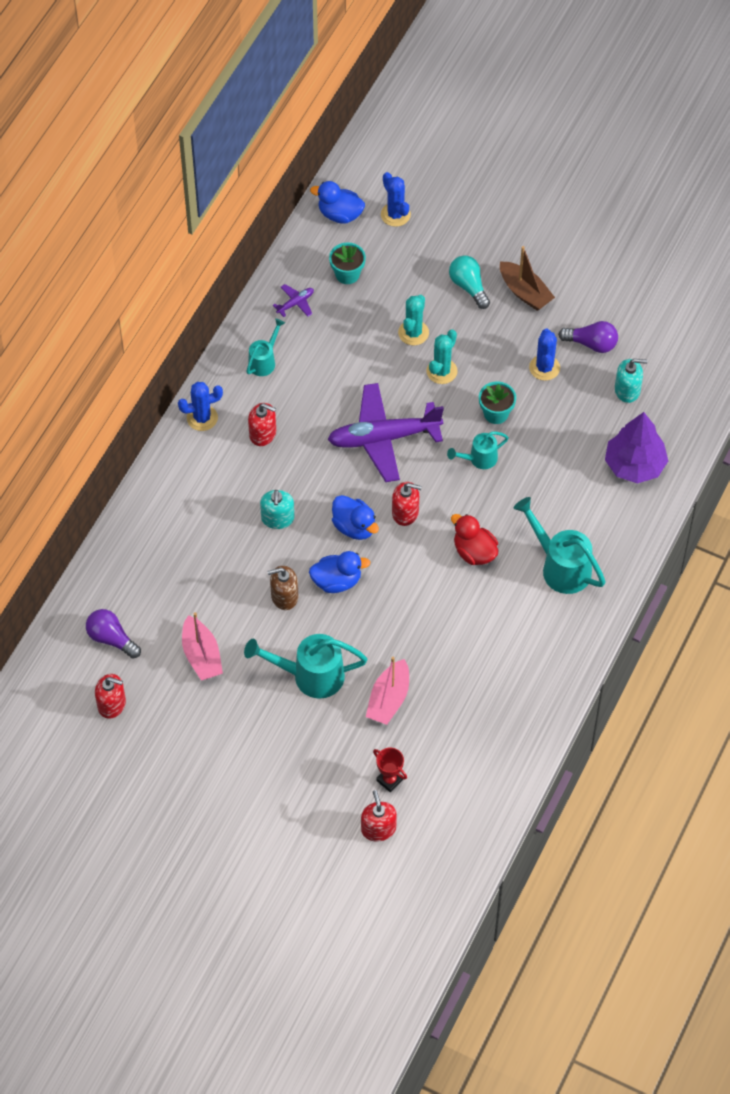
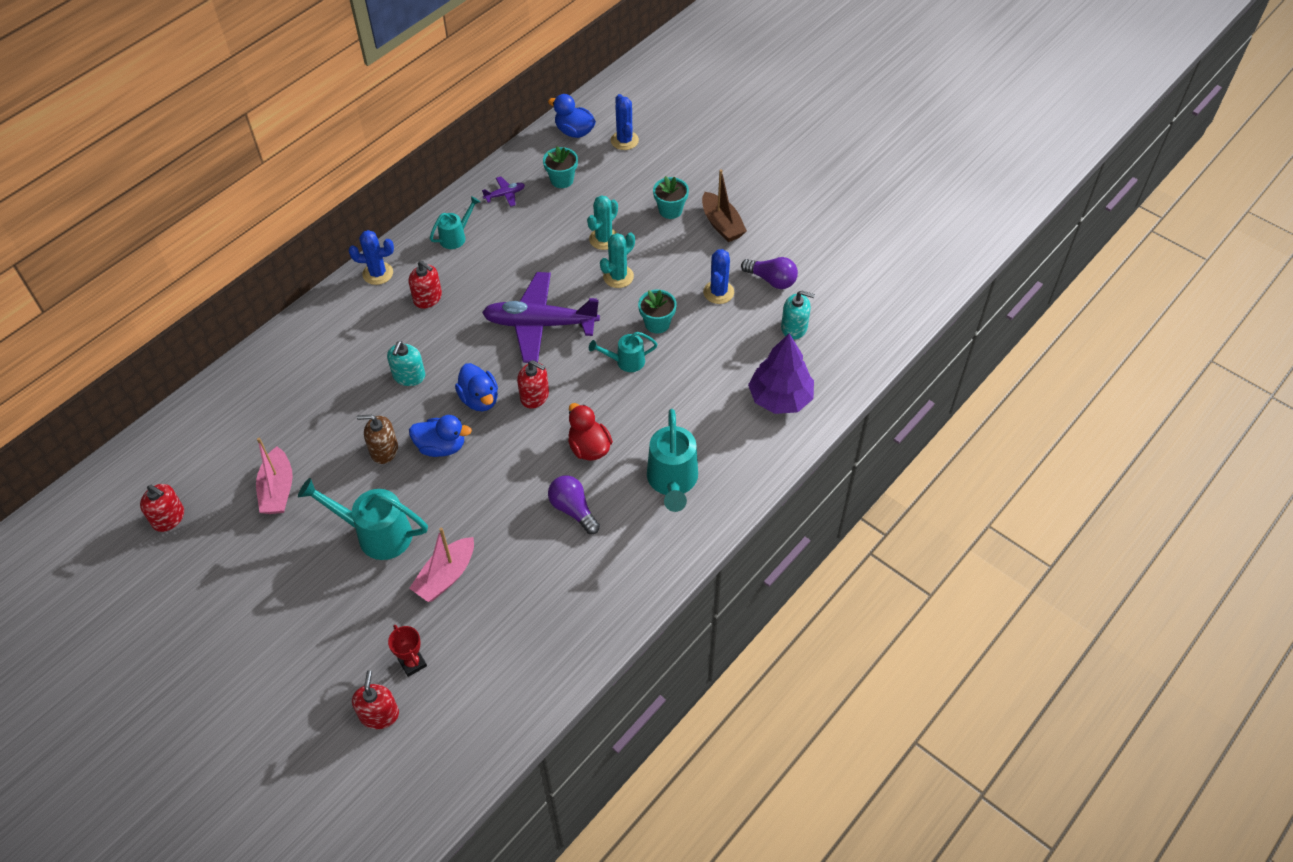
camera: 15 degrees right, 5 degrees down
(111, 639) = (199, 454): purple light bulb -> purple light bulb (573, 509)
(469, 286) = (670, 210): turquoise light bulb -> turquoise flower pot
(561, 567) = (672, 481): turquoise watering can -> turquoise watering can turned 150 degrees counterclockwise

